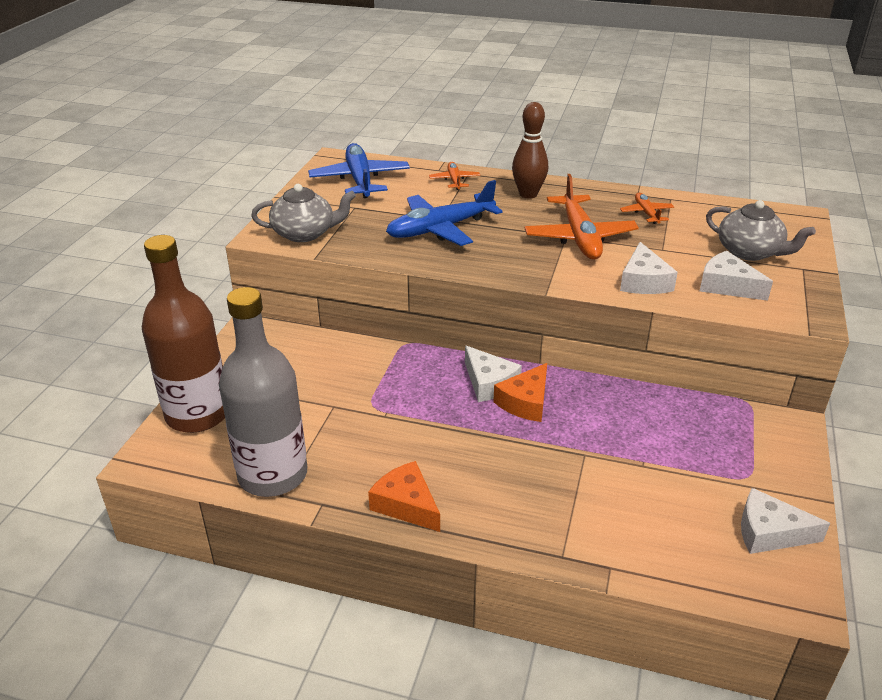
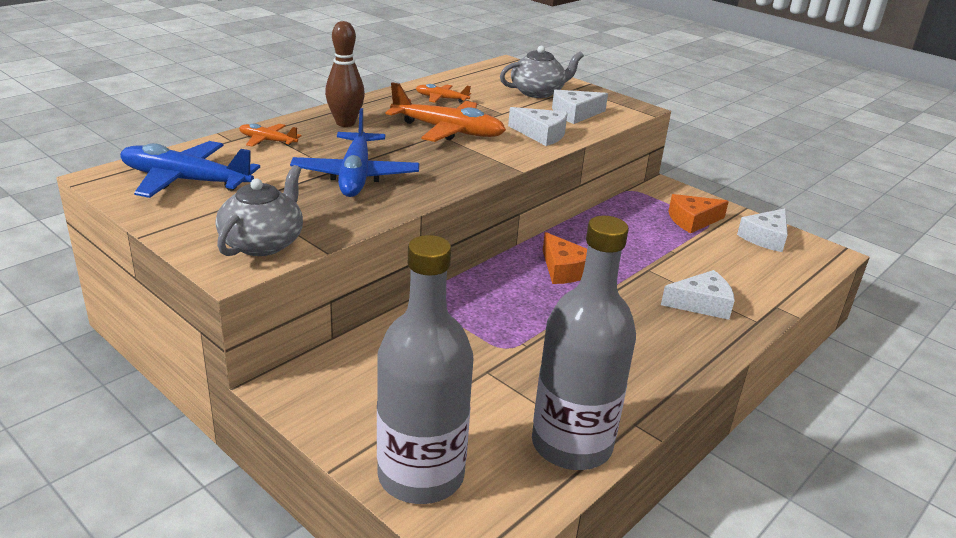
camera: 65 degrees left, 5 degrees down
(198, 414) = (421, 475): brown bottle -> grey bottle
(406, 504) = (662, 374): orange cheese -> orange cheese (692, 220)
(489, 383) = (524, 276): white cheese -> white cheese (701, 304)

